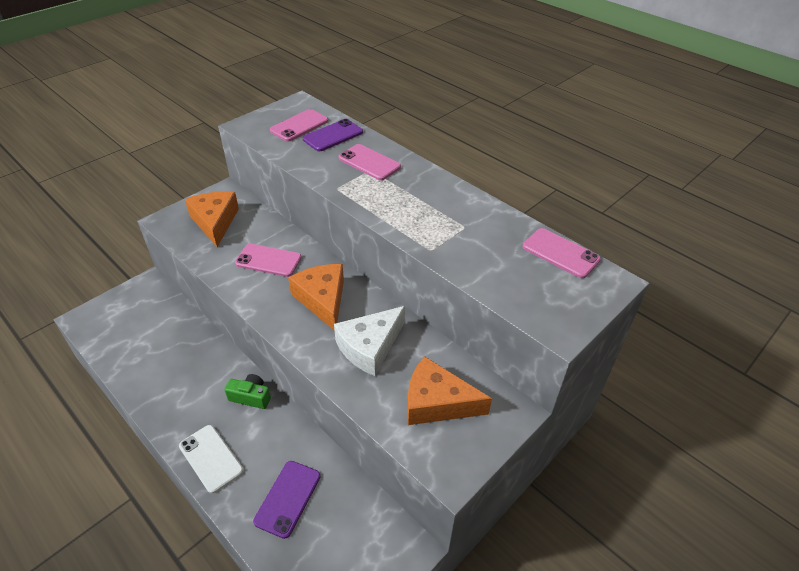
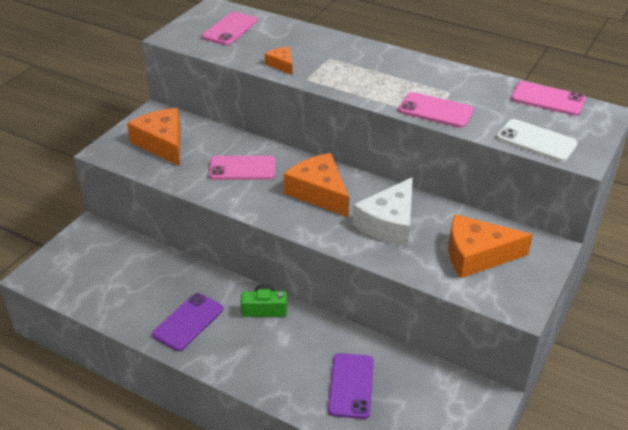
camera: 15 degrees left, 5 degrees down
(211, 458) = (253, 370): white phone -> white phone (536, 141)
(323, 169) = (282, 64): none -> orange cheese
(333, 136) = (271, 33): purple phone -> purple phone (188, 322)
(369, 162) = (324, 52): pink phone -> pink phone (435, 111)

